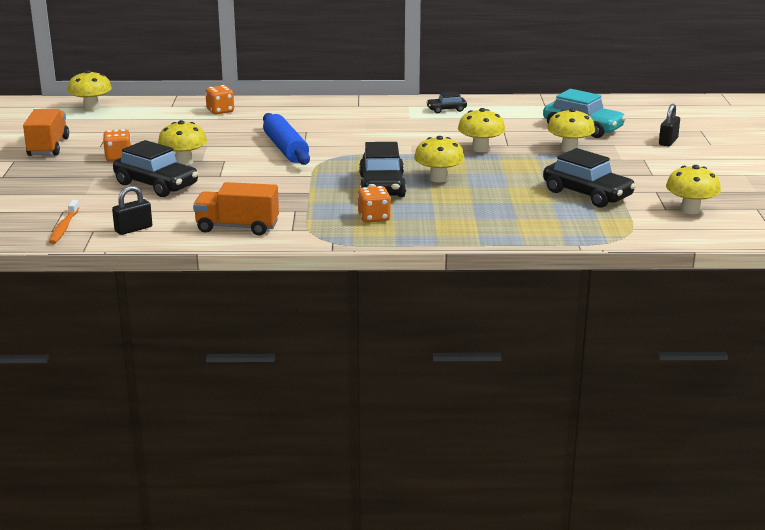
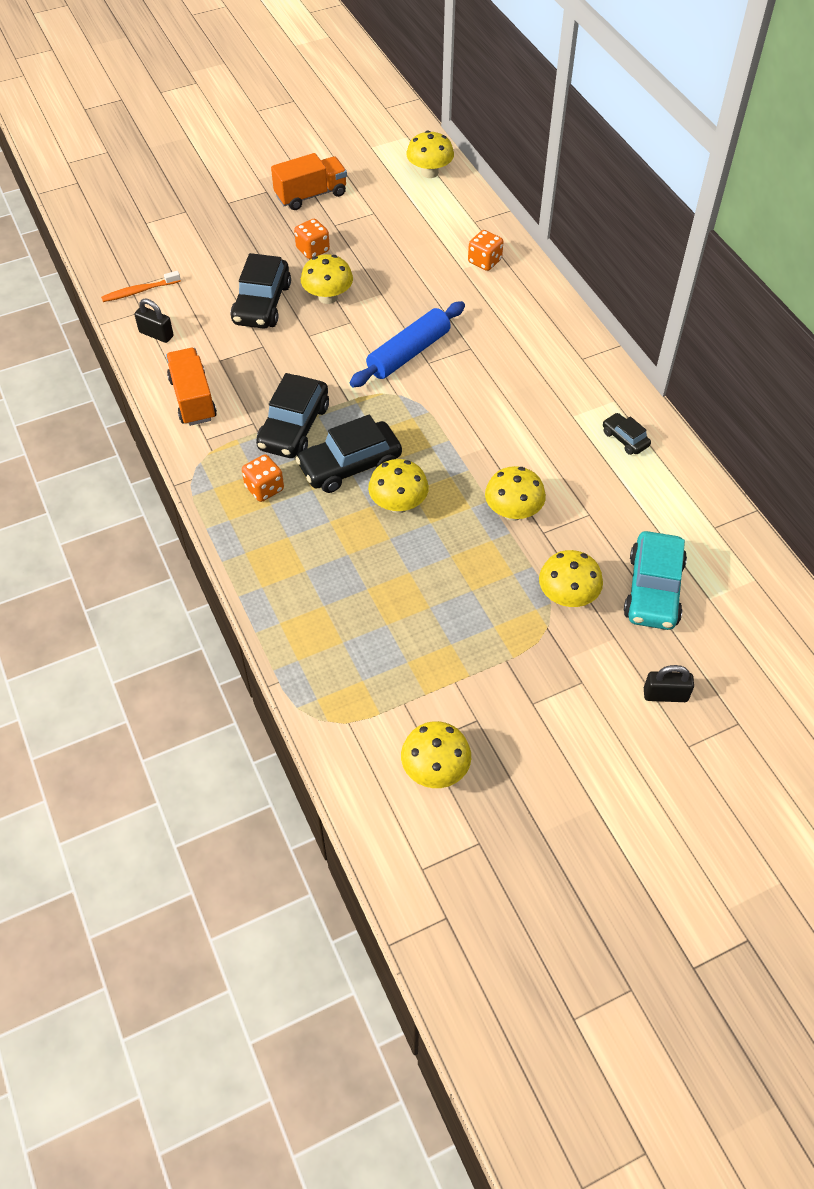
camera: 65 degrees right, 30 degrees up
(587, 194) = (428, 652): black car -> black car (294, 427)

